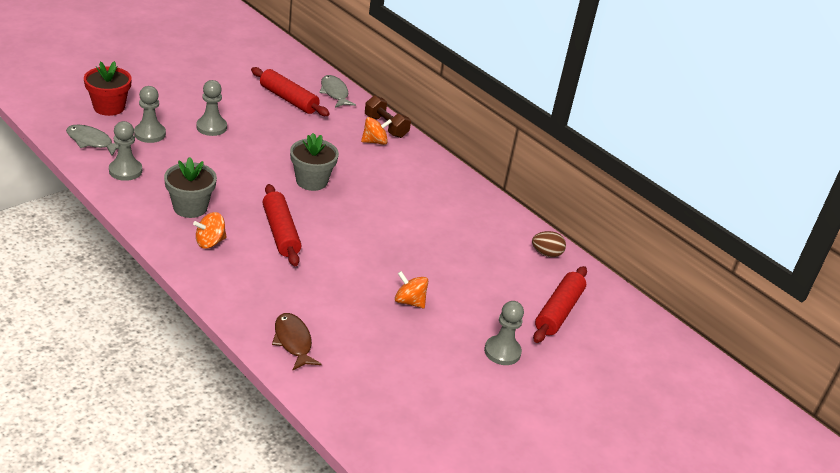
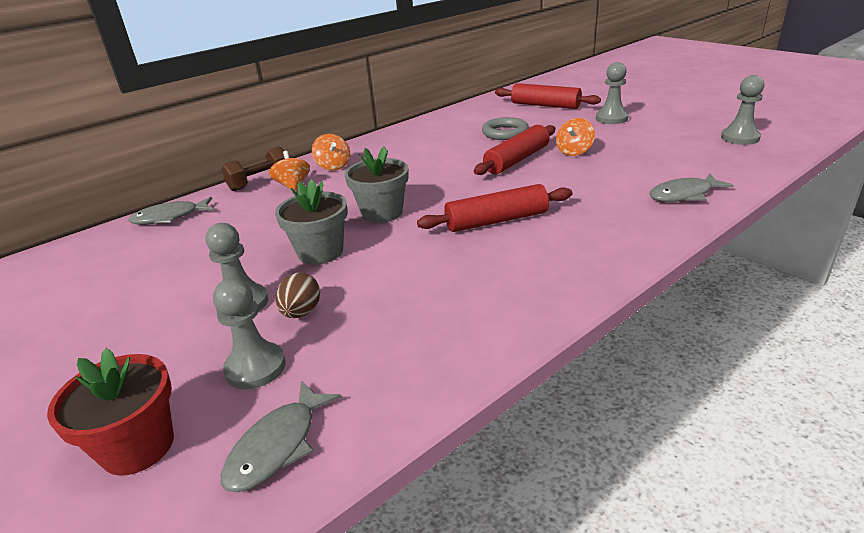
camera: 80 degrees left, 5 degrees down
(125, 171) = (381, 376): grey pawn -> grey pawn (740, 138)
(190, 207) = (468, 291): grey flower pot -> grey flower pot (320, 252)
(210, 242) = (542, 264): orange spinning top -> orange spinning top (333, 166)
(289, 99) = (176, 247): red rolling pin -> red rolling pin (517, 160)
(293, 341) = (684, 195): brown fish -> grey fish
(471, 266) = (505, 133): none -> grey ring
(546, 254) = (471, 111): brown egg -> brown egg (301, 312)

